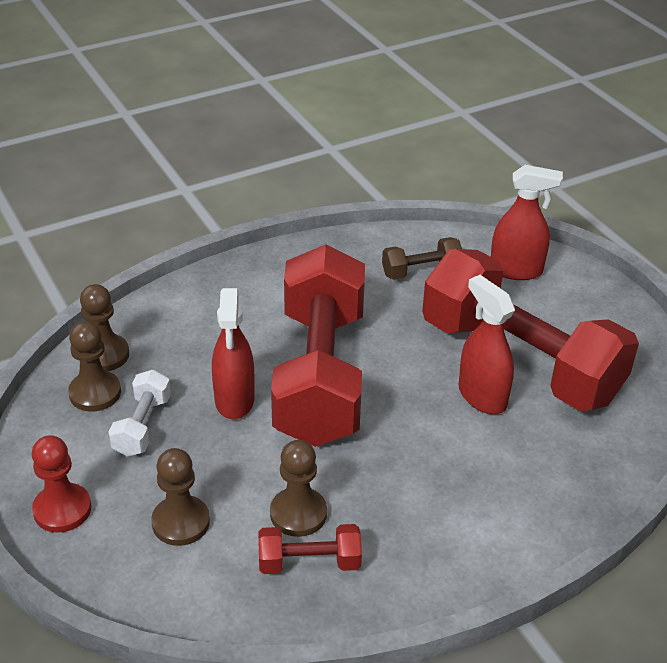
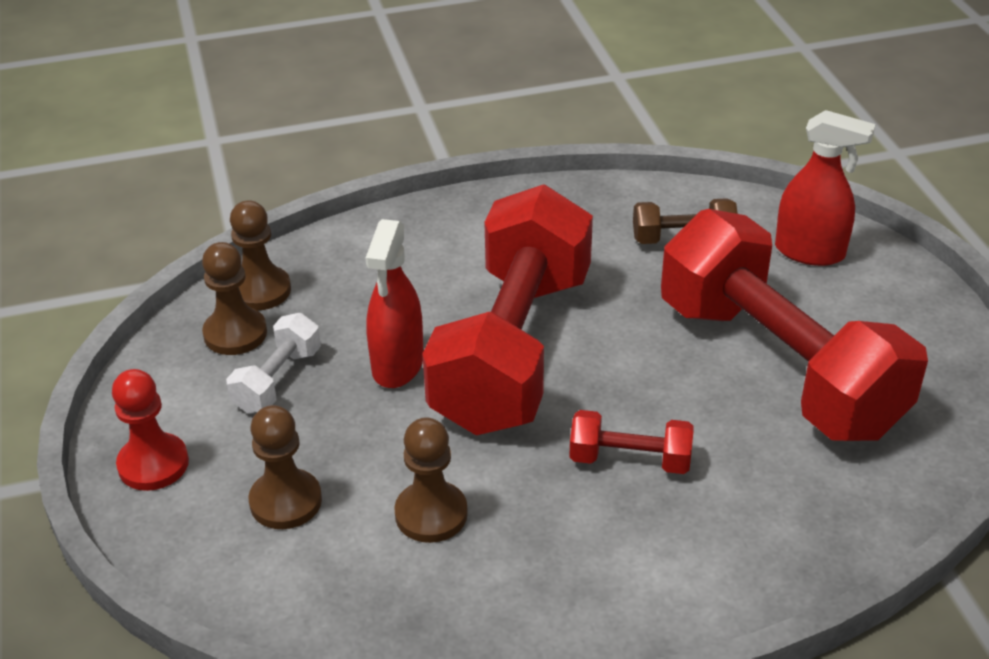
camera: 15 degrees right, 0 degrees up
(309, 562) = (425, 576): red dumbbell -> red dumbbell (630, 460)
(482, 396) = (713, 404): red spray bottle -> none

